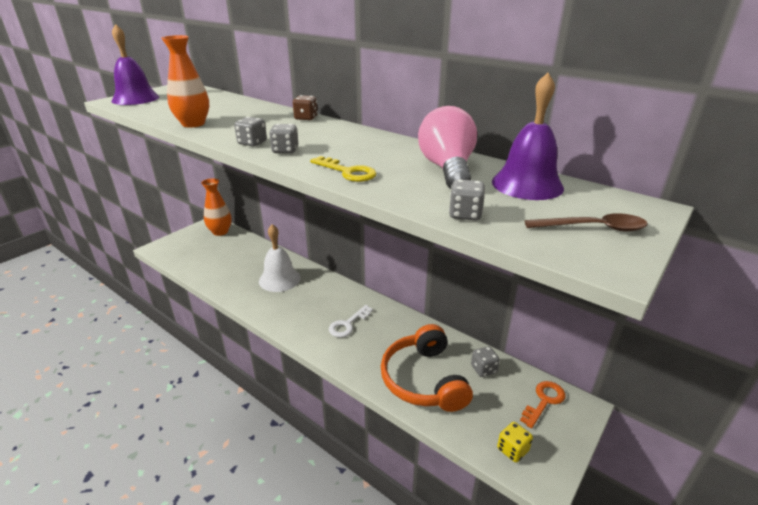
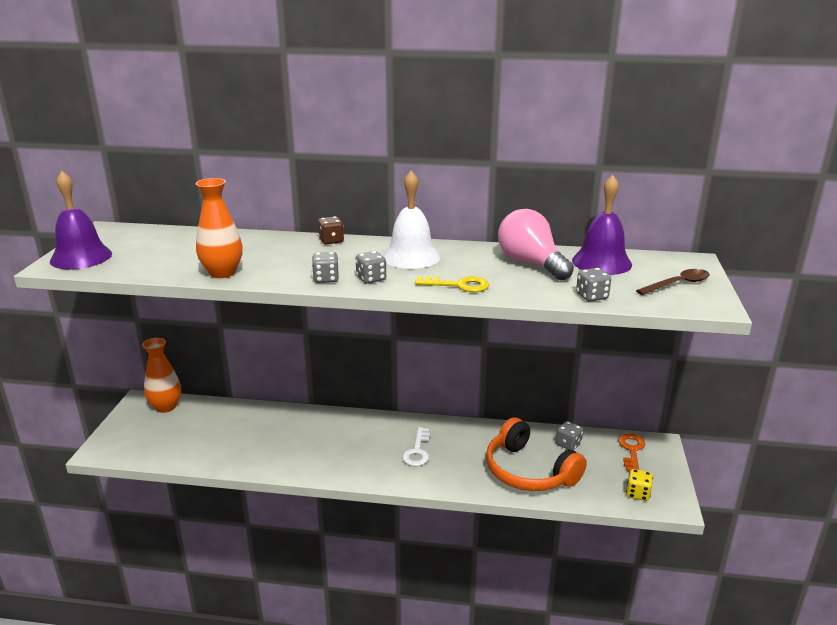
camera: 30 degrees left, 5 degrees down
(279, 279) = (300, 434): white bell -> white bell (411, 256)

